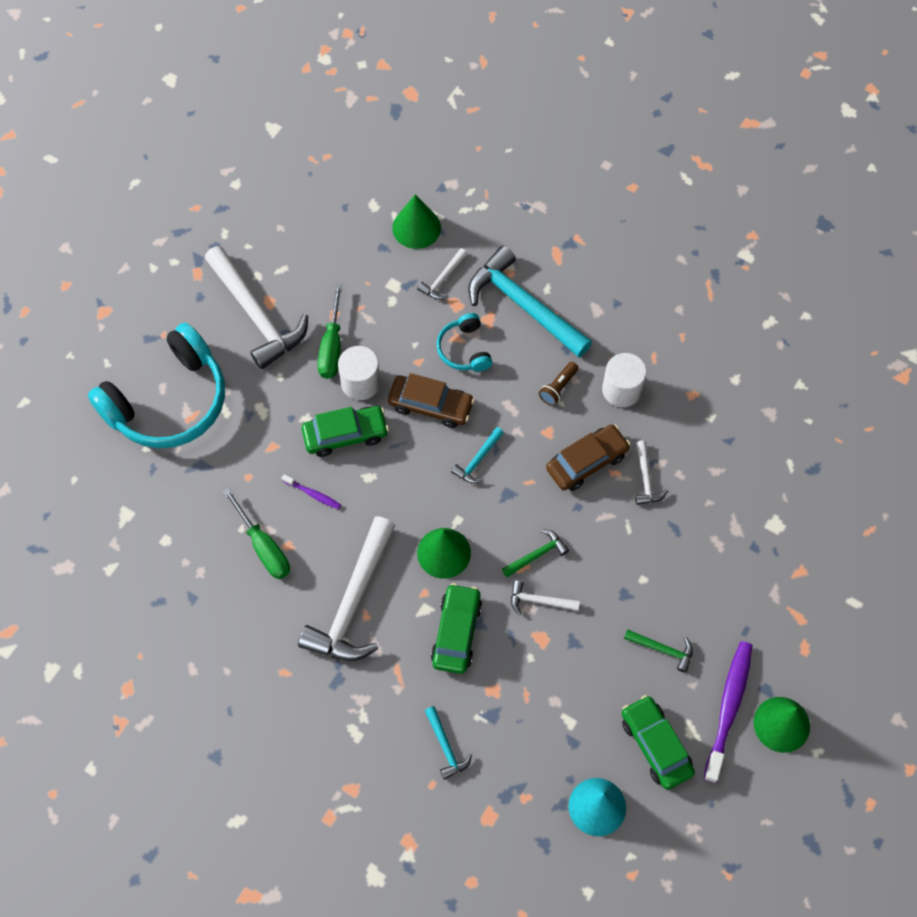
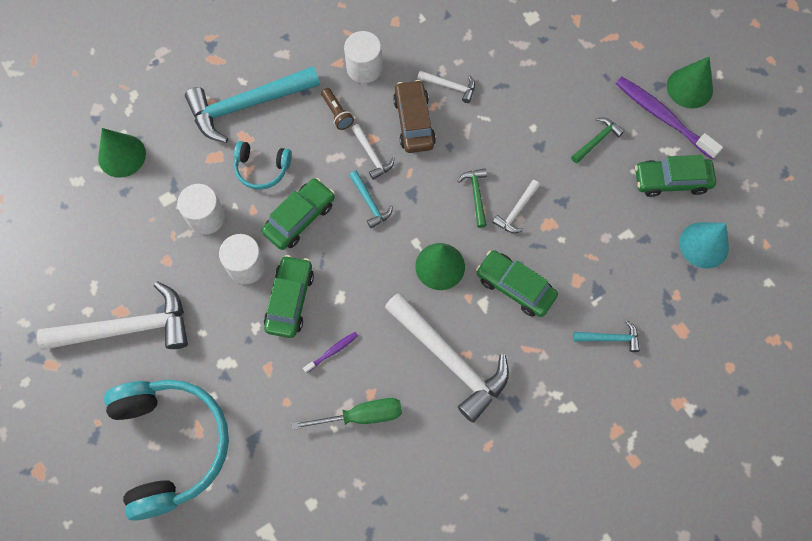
camera: 65 degrees left, 5 degrees up
(332, 346) = (197, 275): green screwdriver -> none
(391, 326) = (206, 217): none -> white cylinder
(431, 405) = (300, 218): brown car -> green car
(443, 279) = (185, 156): white hammer -> white hammer (372, 155)

